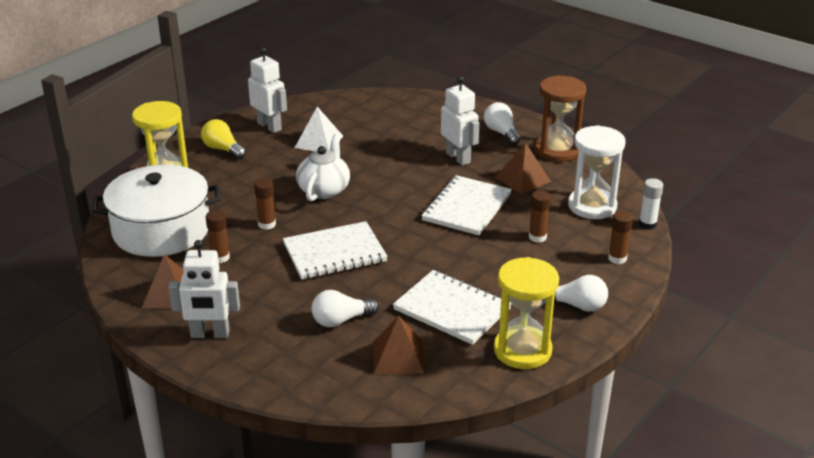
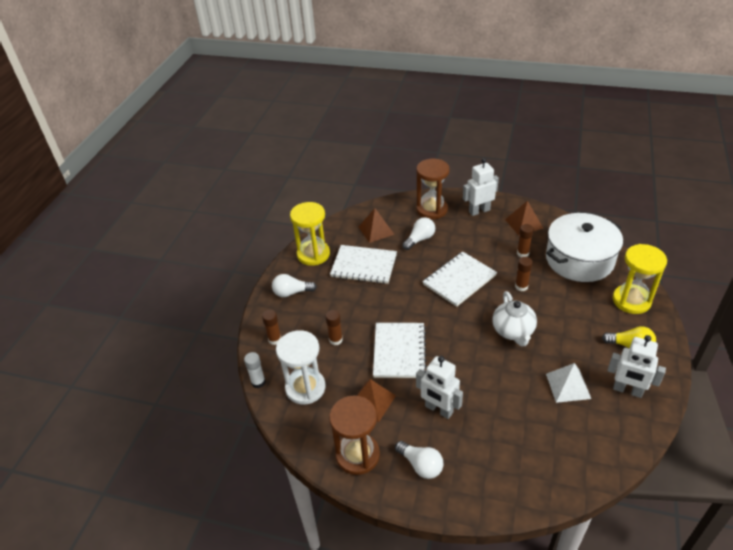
camera: 160 degrees right, 10 degrees up
(280, 362) = (432, 209): none -> brown hourglass

